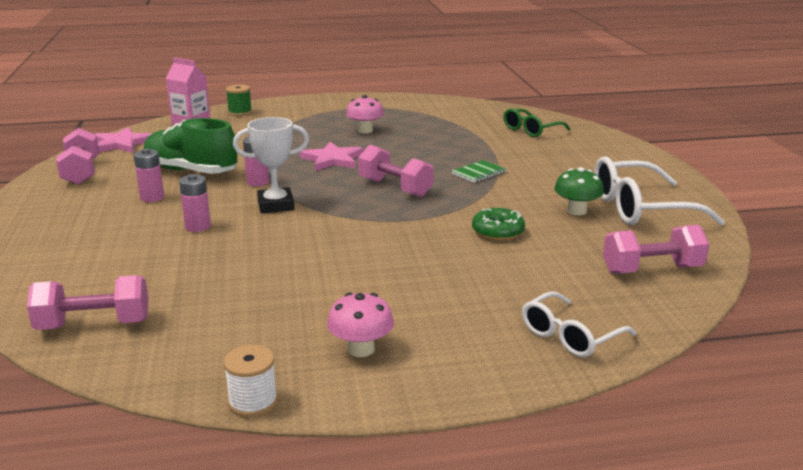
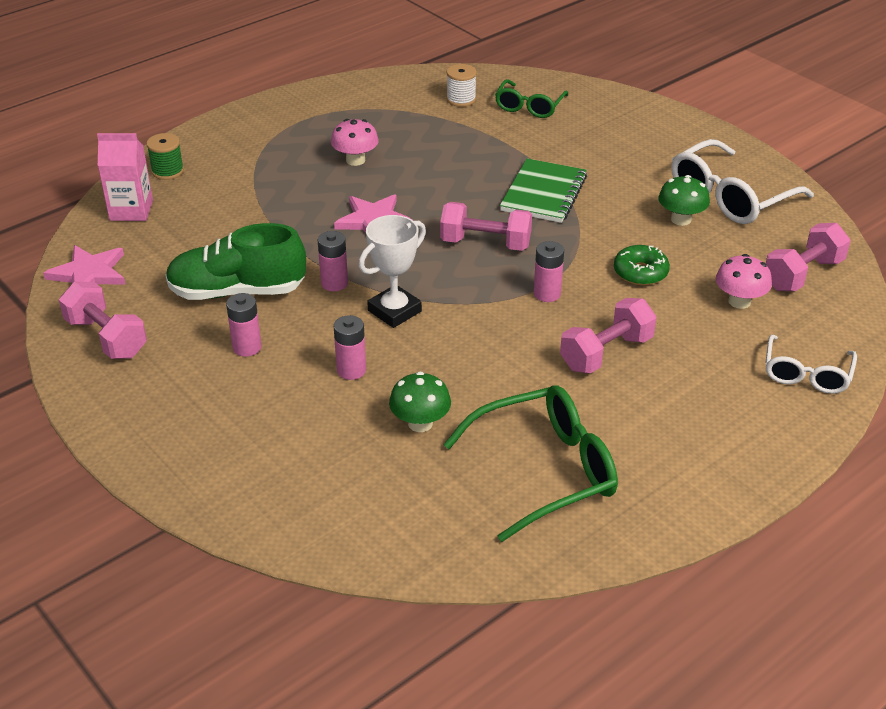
camera: 30 degrees left, 15 degrees up
(94, 325) = (412, 529): pink dumbbell -> pink dumbbell (606, 353)
(198, 267) = (420, 423): none -> green mushroom
(245, 324) = (545, 470): none -> green glasses
(253, 402) = (645, 544): white spool -> white spool (461, 99)
(361, 349) = (668, 455): pink mushroom -> pink mushroom (739, 301)
(402, 224) = (547, 294): none -> pink battery
(479, 173) = (543, 193): green notebook -> green notebook, size x1.75

